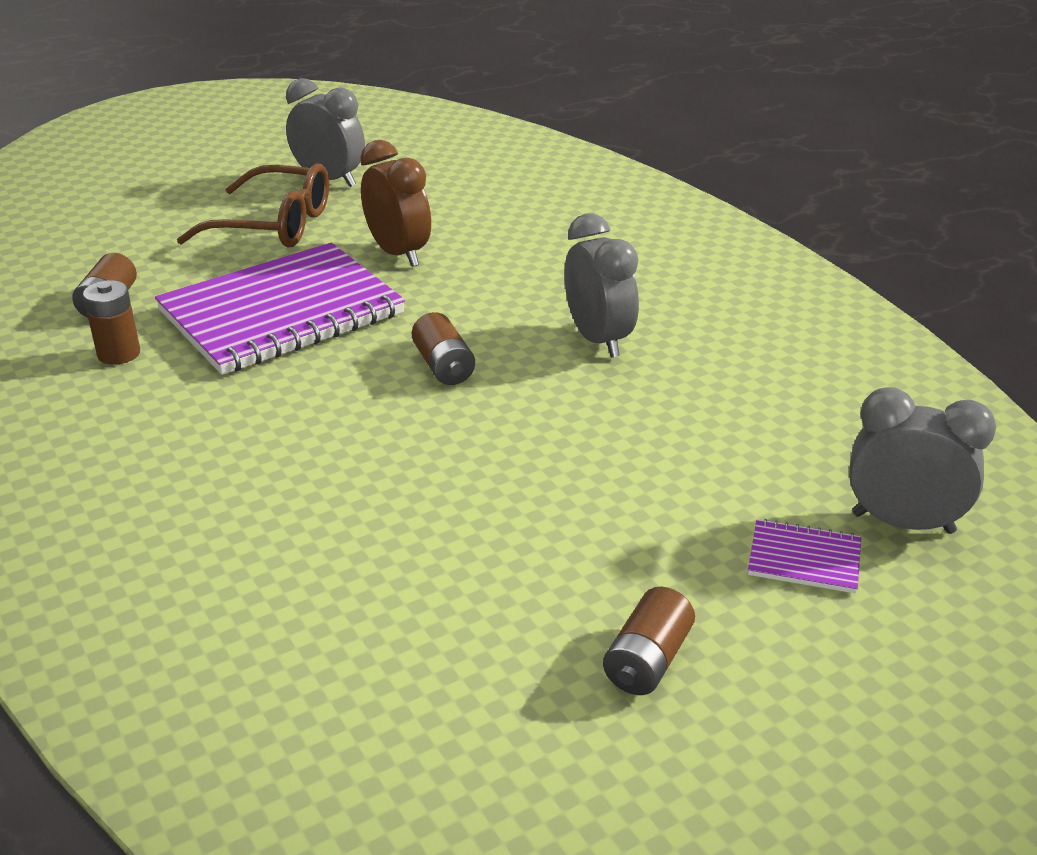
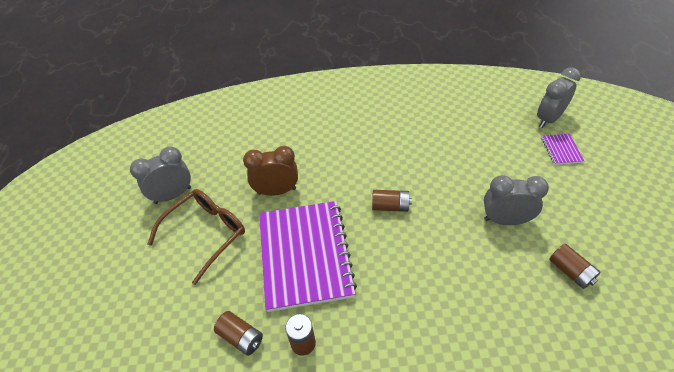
camera: 60 degrees left, 15 degrees up
(598, 340) = (396, 149): grey clock -> grey clock (505, 220)
(647, 661) = (607, 211): brown battery -> brown battery (570, 271)
(804, 559) = (561, 150): purple notebook -> purple notebook turned 45 degrees counterclockwise

